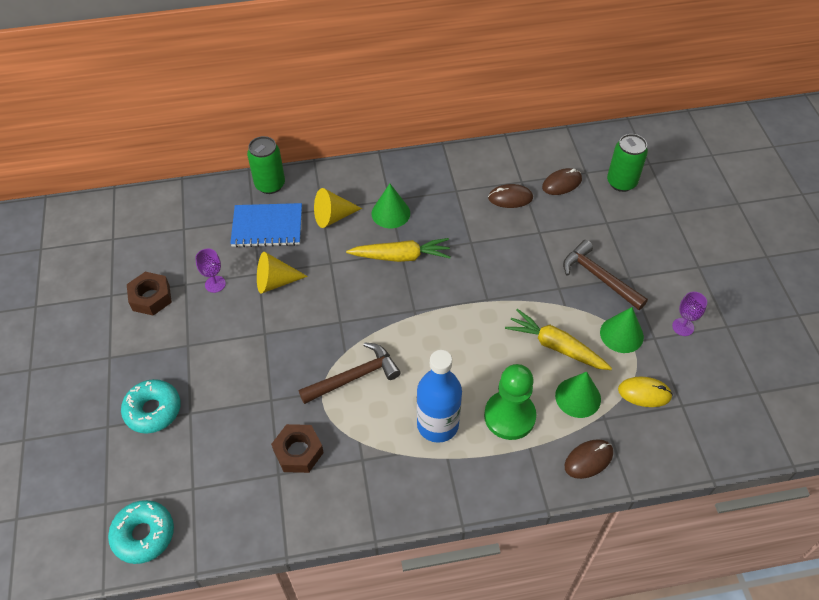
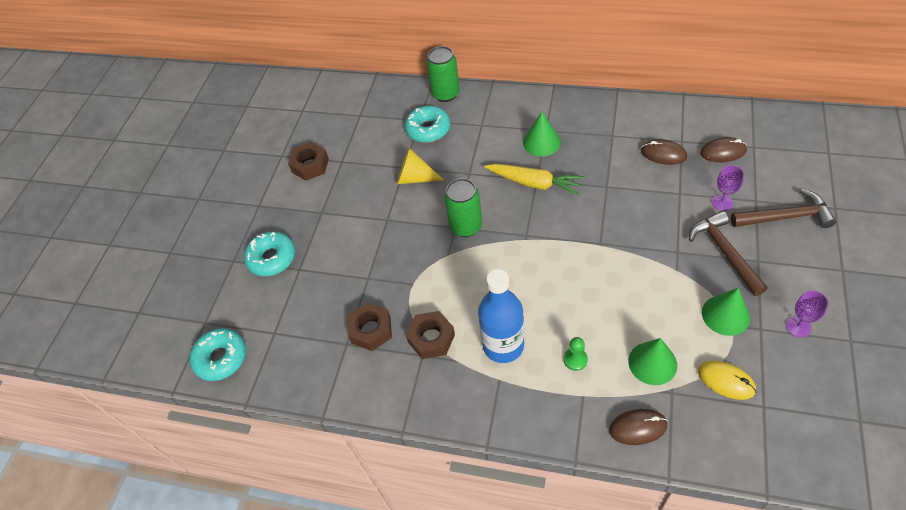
camera: 30 degrees right, 0 degrees up
(215, 284) = (365, 167): purple goblet -> purple goblet (722, 202)
(267, 227) = (428, 129): blue notebook -> turquoise donut
(333, 217) = (488, 134): yellow cone -> none
(354, 377) = (446, 279): brown hammer -> brown hammer (785, 217)
(364, 440) = (431, 338): none -> brown nut
(509, 416) = (575, 359): green pawn -> green pawn, size x0.46
(556, 346) = (650, 307): yellow carrot -> none
(621, 182) = (789, 165): green can -> green can (466, 226)

